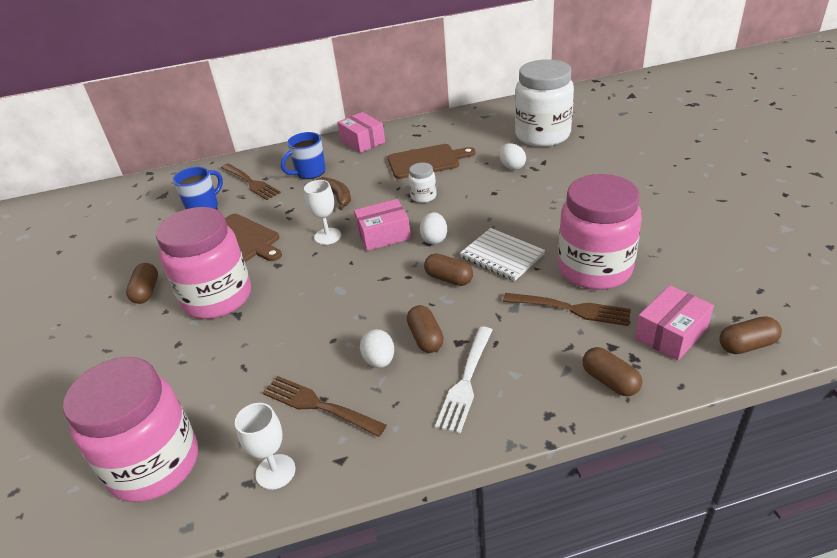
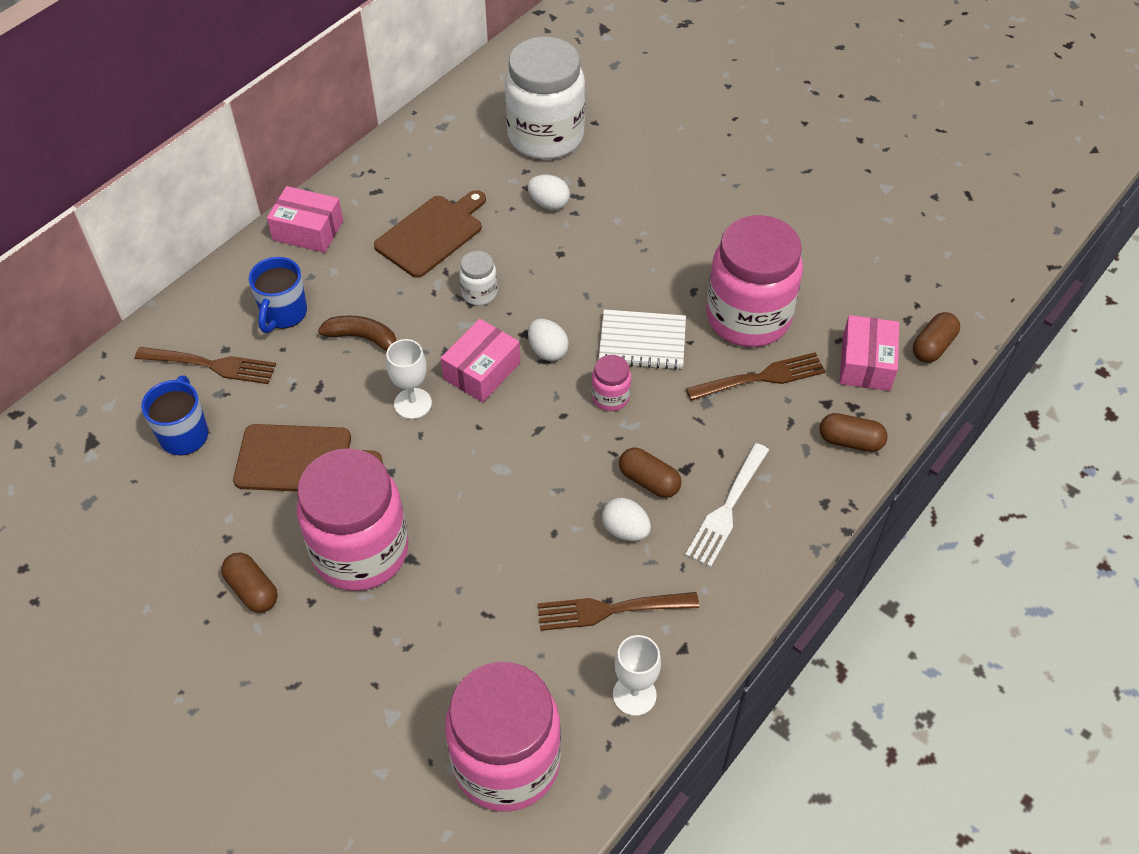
camera: 40 degrees left, 15 degrees up
(449, 278) = (610, 397): brown capsule -> pink jar
(466, 381) = (727, 507): white fork -> white fork turned 45 degrees clockwise

